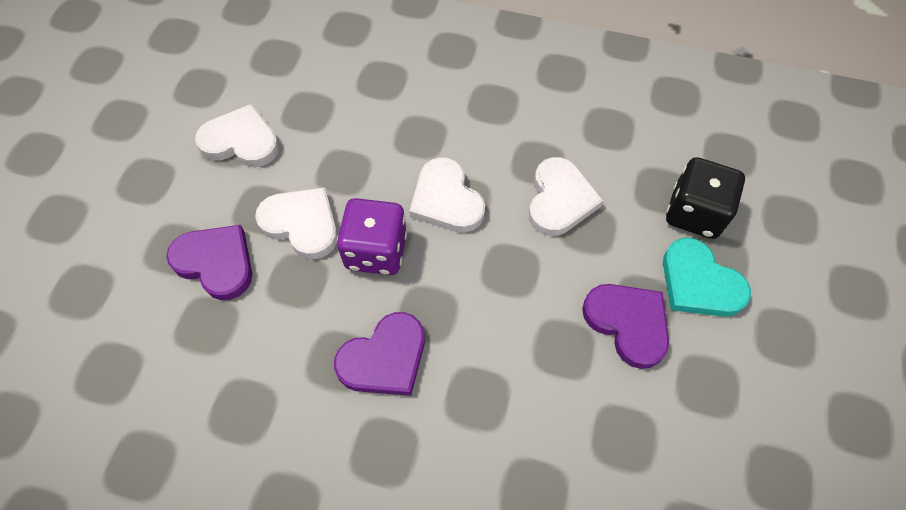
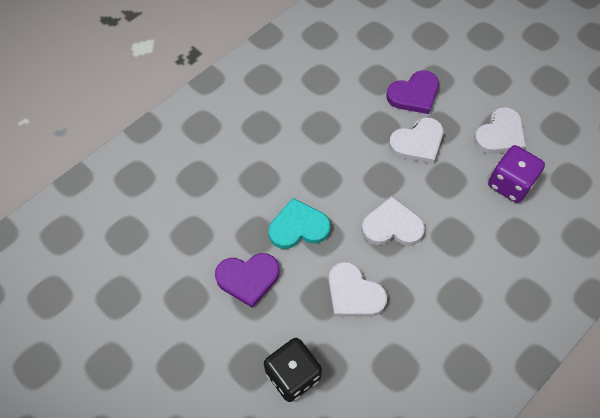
camera: 120 degrees right, 0 degrees up
(376, 251) = (377, 171): purple dice -> purple dice (510, 183)
(384, 358) = (308, 147): purple heart -> none
(699, 283) = (245, 339): turquoise heart -> turquoise heart (298, 227)

